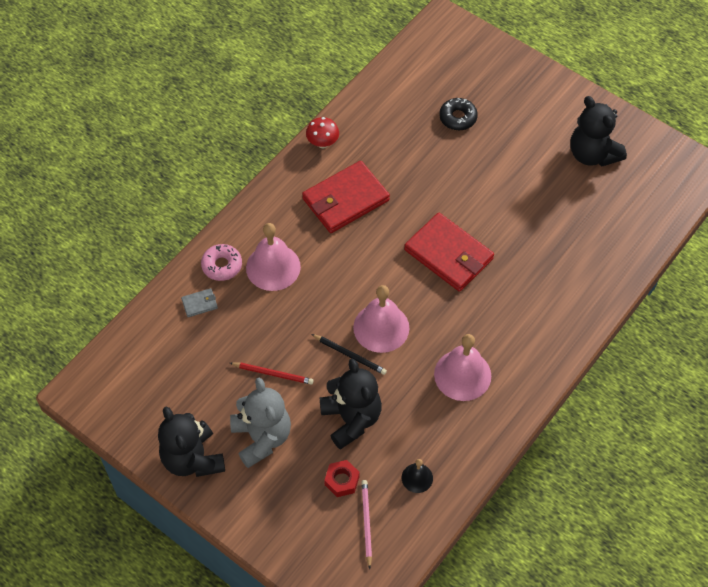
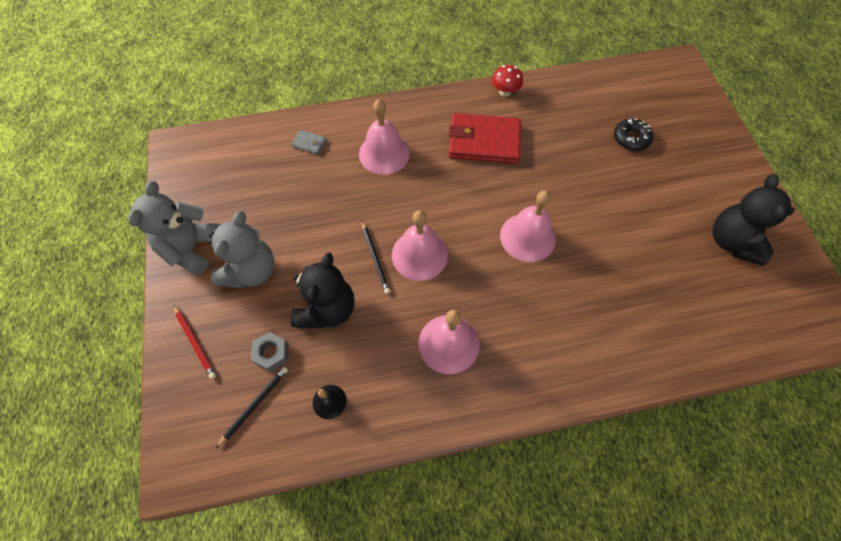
camera: 40 degrees right, 5 degrees up
(193, 459) = (191, 248): black teddy bear -> grey teddy bear
(222, 265) = (350, 128): pink donut -> none
(273, 374) = (307, 229): red pencil -> red pencil (195, 342)
(342, 481) = (271, 353): red nut -> grey nut
(366, 523) = (254, 405): pink pencil -> black pencil
(448, 255) = (527, 237): red wallet -> pink bell

